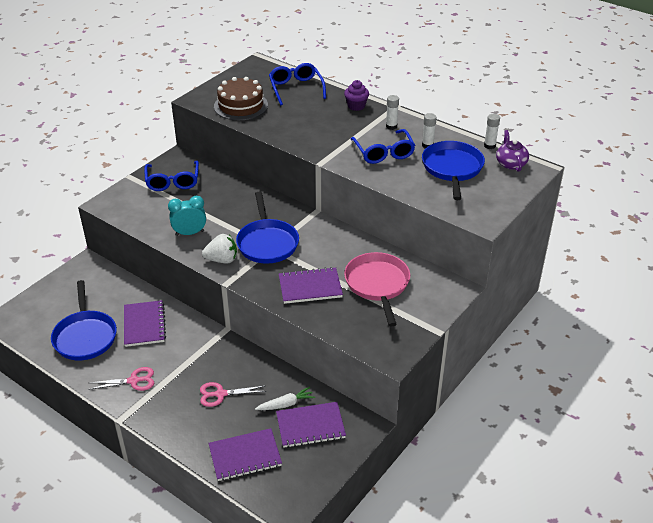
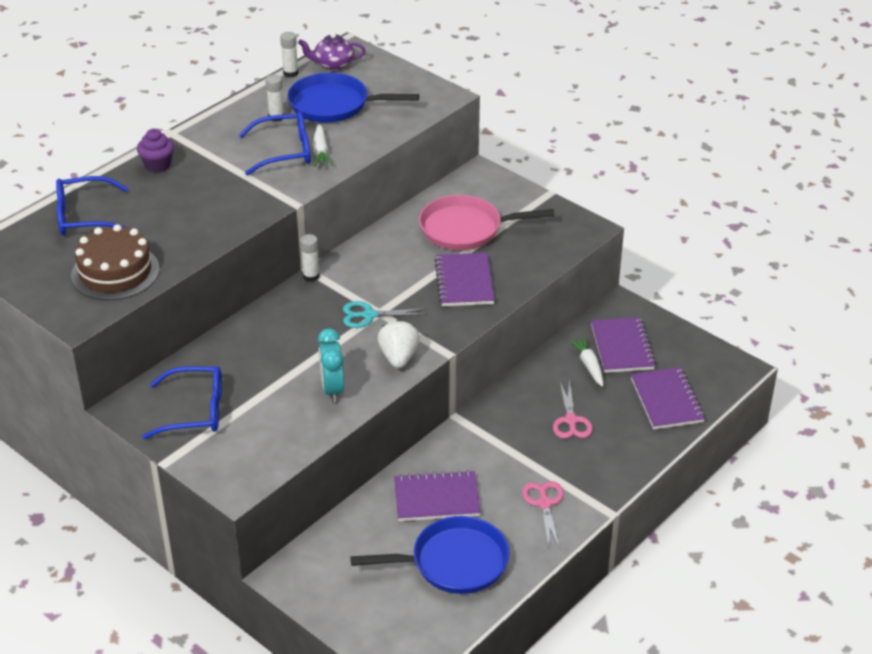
camera: 85 degrees left, 0 degrees up
(267, 243) = (369, 315): blue pan -> turquoise scissors
(387, 168) = (321, 152): none -> white carrot
(391, 126) = (222, 140): white glue stick -> white glue stick (311, 276)

